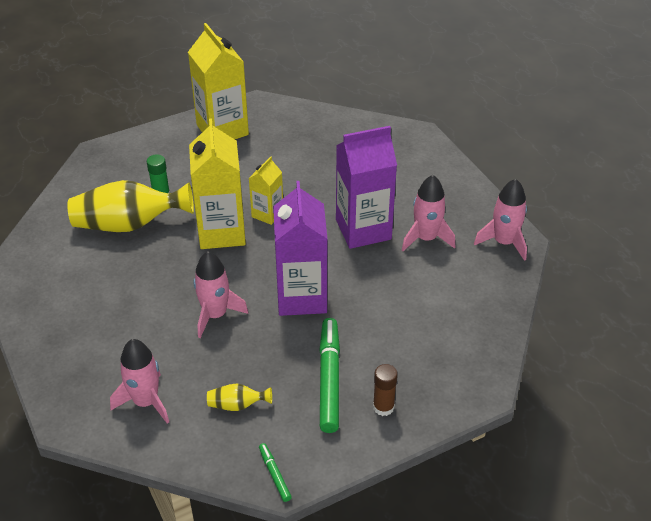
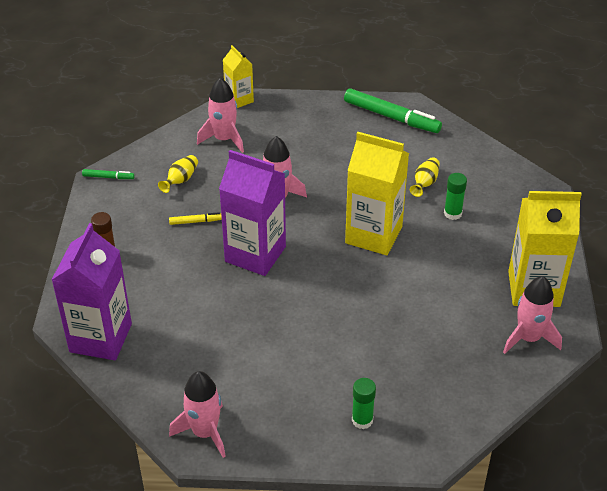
camera: 120 degrees right, 0 degrees up
(129, 224) = (425, 183): yellow vase -> yellow vase, size x0.45
(267, 214) = (377, 273): yellow carton -> yellow carton (239, 99)
(289, 360) = (196, 221): none -> yellow marker
(329, 379) = (159, 235): green marker -> green marker (391, 117)
(363, 229) = (305, 331): purple carton -> purple carton (100, 338)
(418, 171) = (362, 420): none -> green glue stick
(426, 238) = (258, 372): pink rocket -> pink rocket (528, 338)

